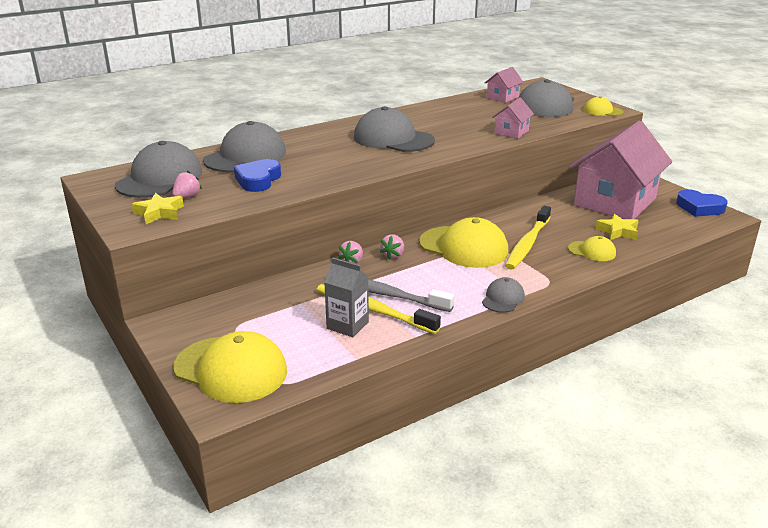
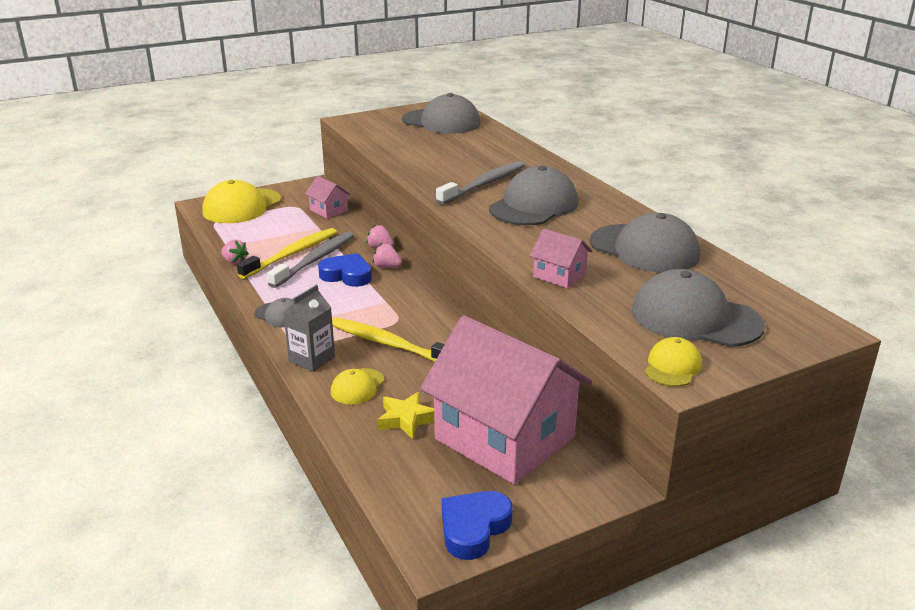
camera: 95 degrees right, 0 degrees up
(159, 213) = (372, 125): yellow star -> none
(187, 197) = (399, 131): pink strawberry -> pink strawberry (234, 262)
(245, 156) = (488, 146): grey cap -> grey cap (644, 249)
(258, 180) = (428, 151): blue heart -> blue heart (347, 275)
(347, 325) = (274, 244): grey carton -> grey carton (312, 359)
(349, 155) = (484, 184): none -> grey toothbrush
(463, 247) = (393, 304): yellow cap -> none
(502, 97) = (725, 286): pink house -> pink house (329, 210)

